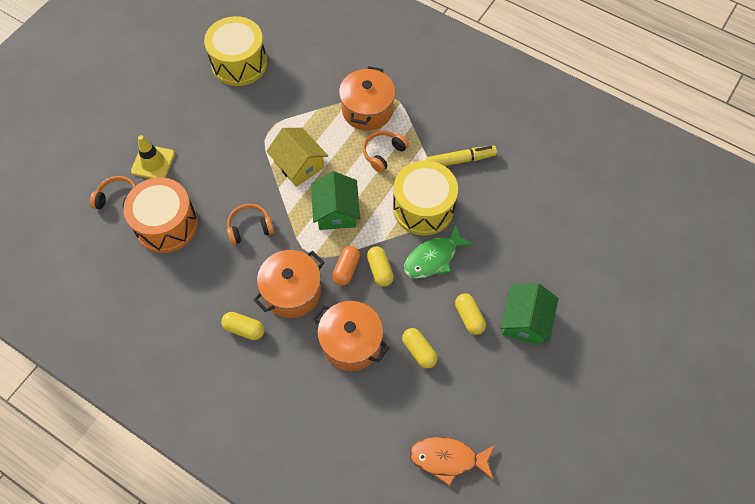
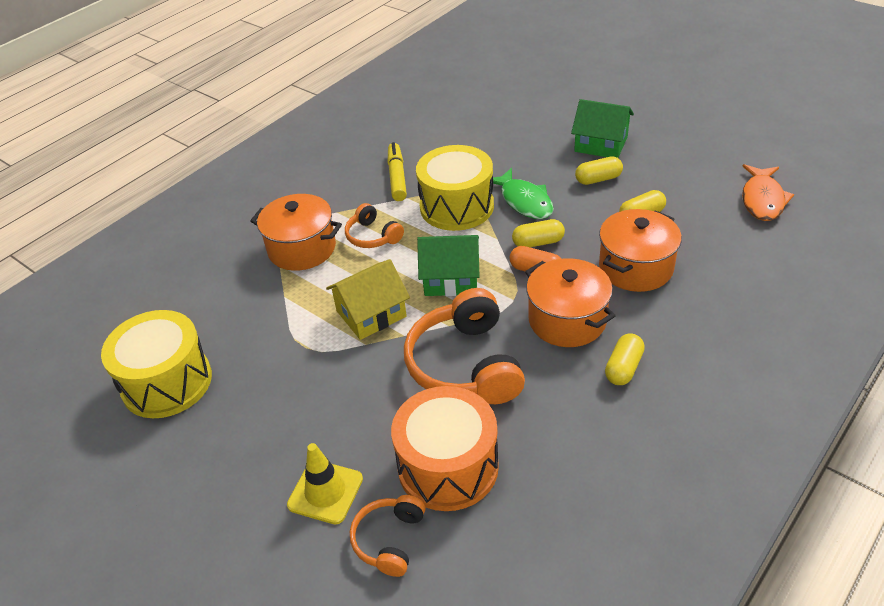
camera: 80 degrees left, 20 degrees down
(250, 228) = (465, 364): orange headphones -> orange headphones, size x1.87

